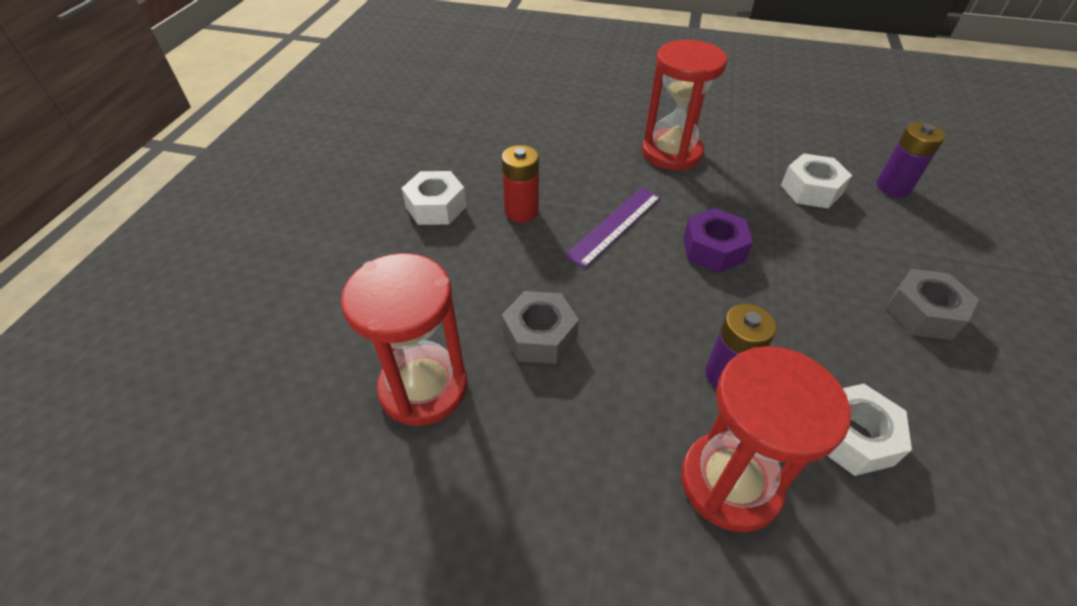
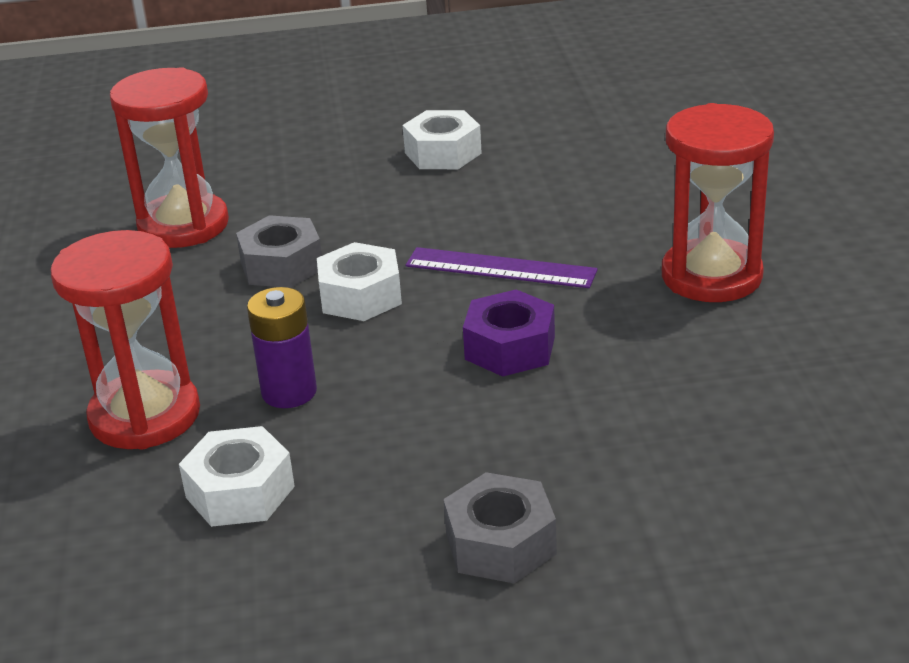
camera: 70 degrees right, 15 degrees down
(521, 211) = (477, 203): red battery -> none
(811, 190) = (731, 413): white nut -> white nut (360, 296)
(893, 187) = (825, 500): purple battery -> none

